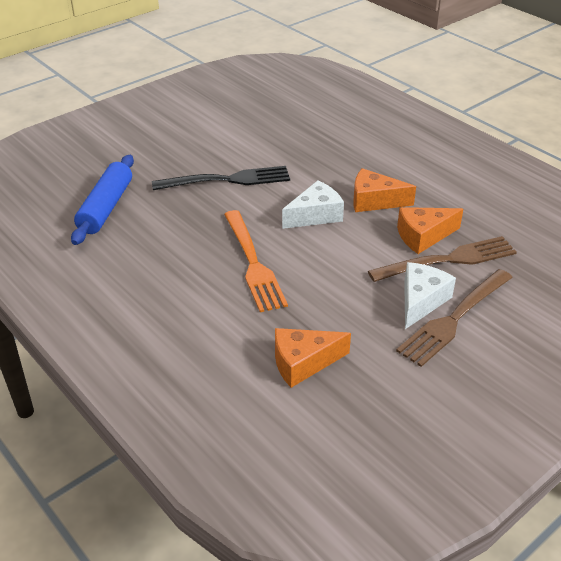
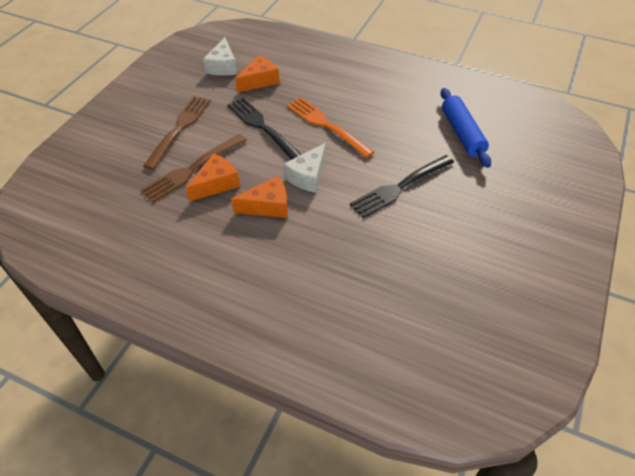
camera: 155 degrees right, 10 degrees up
(337, 285) = (262, 127): none -> black fork
(421, 301) = (204, 133): white cheese -> white cheese (223, 66)

